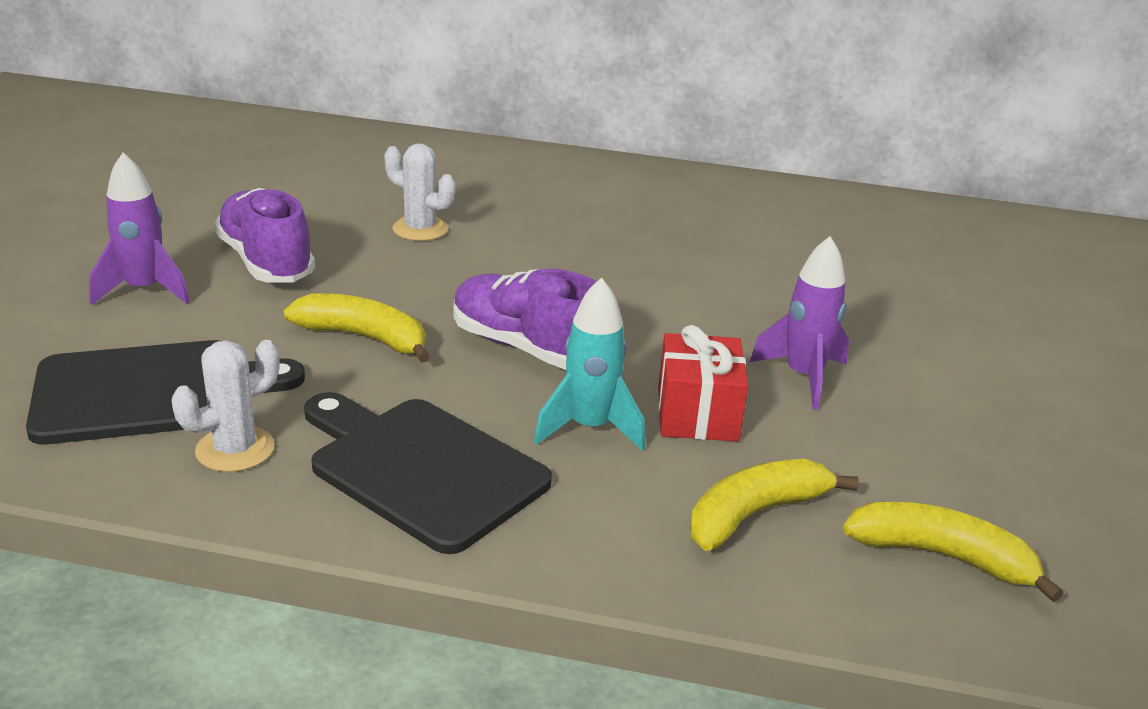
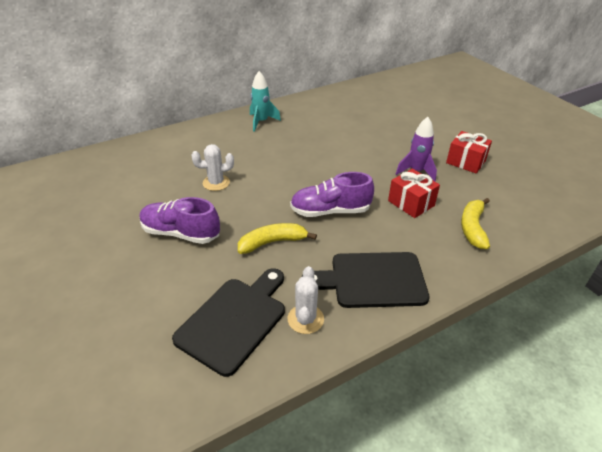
camera: 40 degrees left, 10 degrees up
(144, 290) = (152, 278): purple rocket -> none
(589, 428) = (393, 229): turquoise rocket -> turquoise rocket (261, 122)
(942, 556) = (525, 209): yellow banana -> none
(951, 416) = (465, 162): none -> red gift

